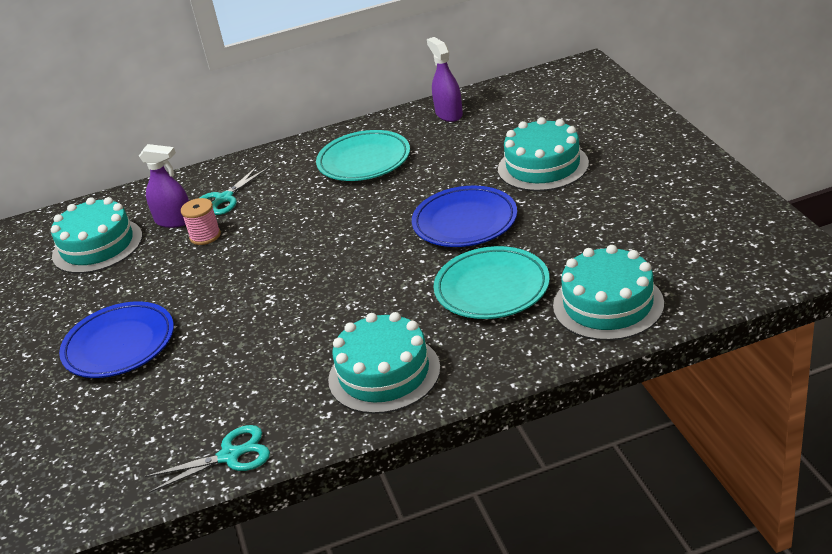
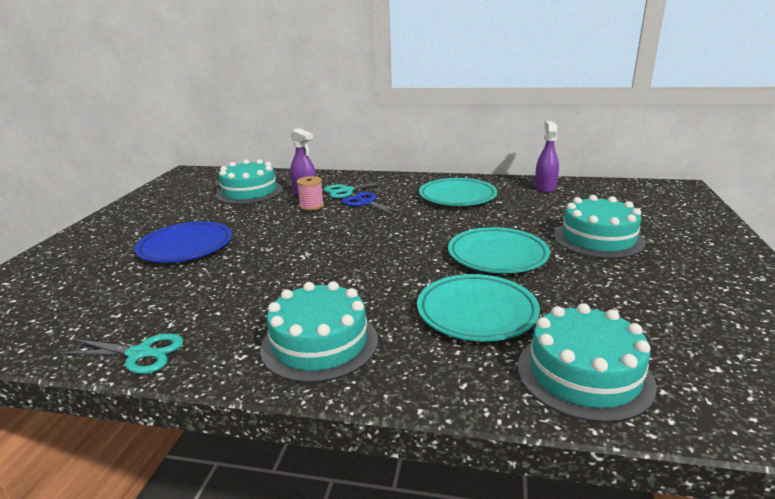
camera: 25 degrees right, 10 degrees down
(266, 207) = (366, 203): none -> blue scissors
(465, 222) = (497, 255): blue plate -> turquoise plate

